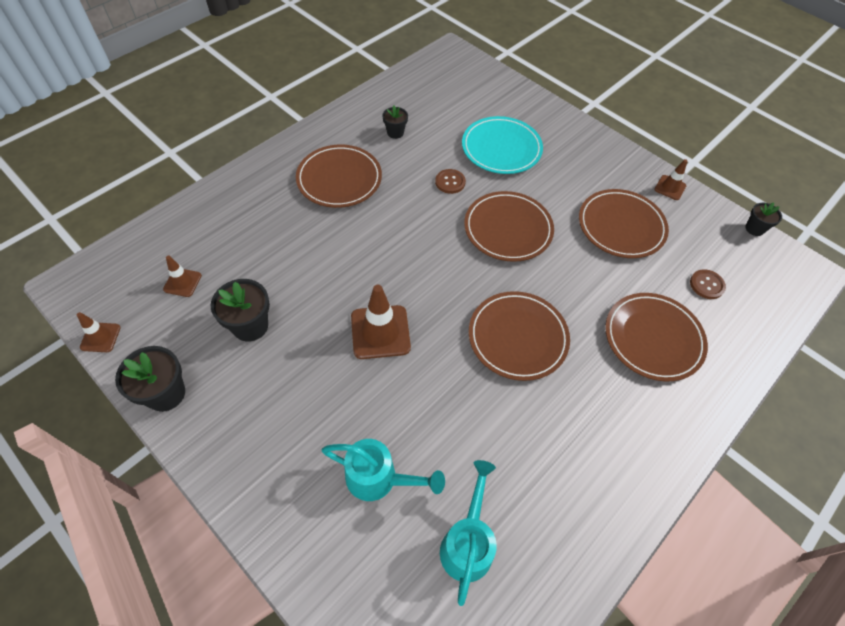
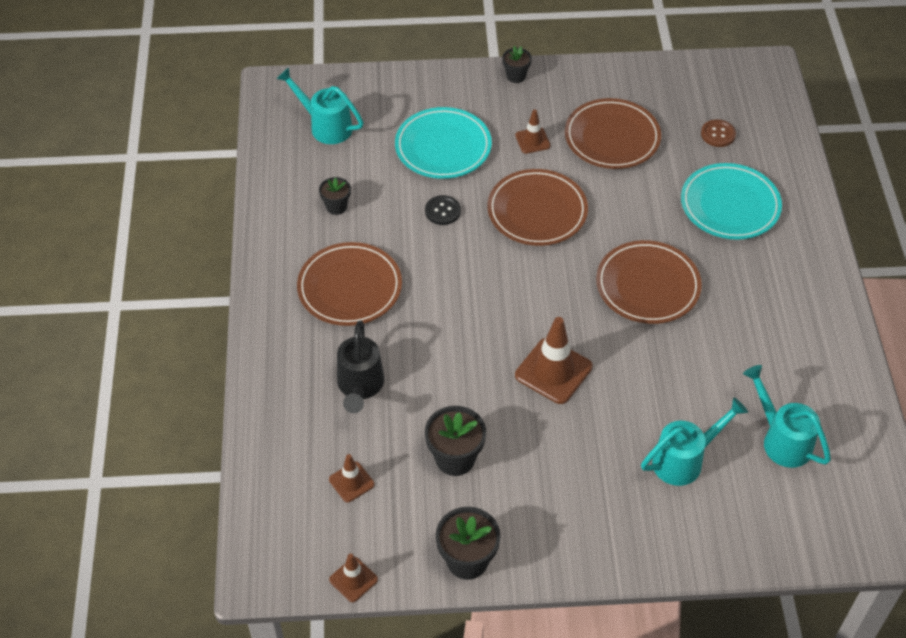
camera: 45 degrees left, 5 degrees down
(265, 235) = (360, 387): none -> black watering can
(450, 89) = (326, 126): none -> turquoise watering can
(450, 182) = (442, 211): brown button -> black button
(653, 338) = (730, 205): brown plate -> turquoise plate
(670, 188) = (607, 75): brown traffic cone -> brown traffic cone (532, 140)
(754, 229) = (699, 61): black flower pot -> black flower pot (516, 76)

